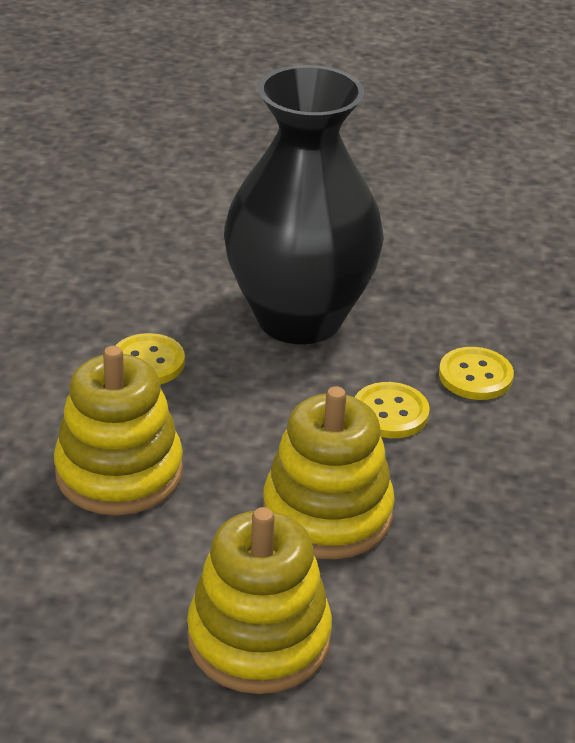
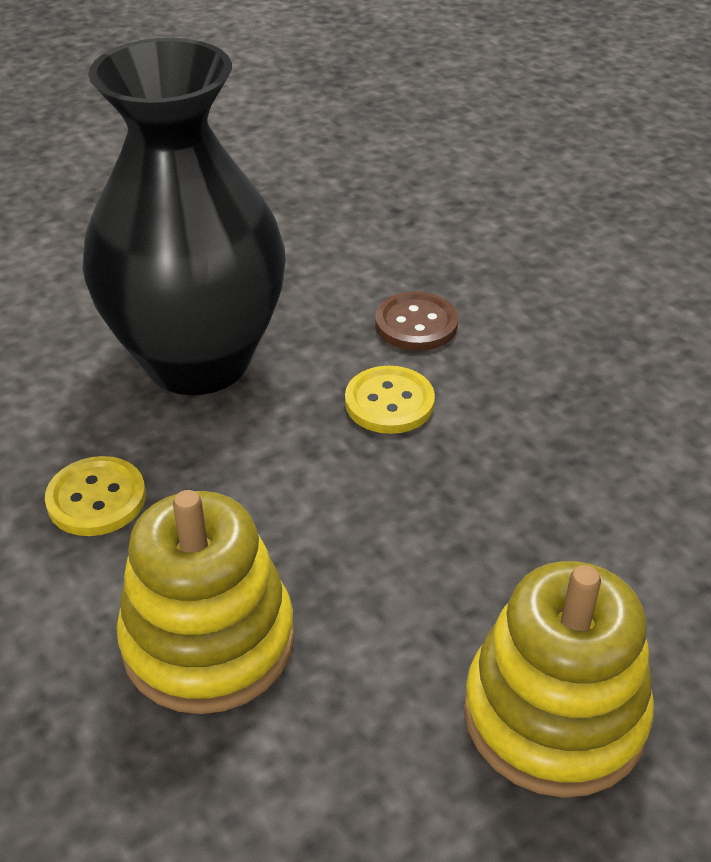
camera: 40 degrees left, 5 degrees up
(327, 513) = (456, 538): yellow stacking toy -> none
(475, 376) = (416, 324): yellow button -> brown button

